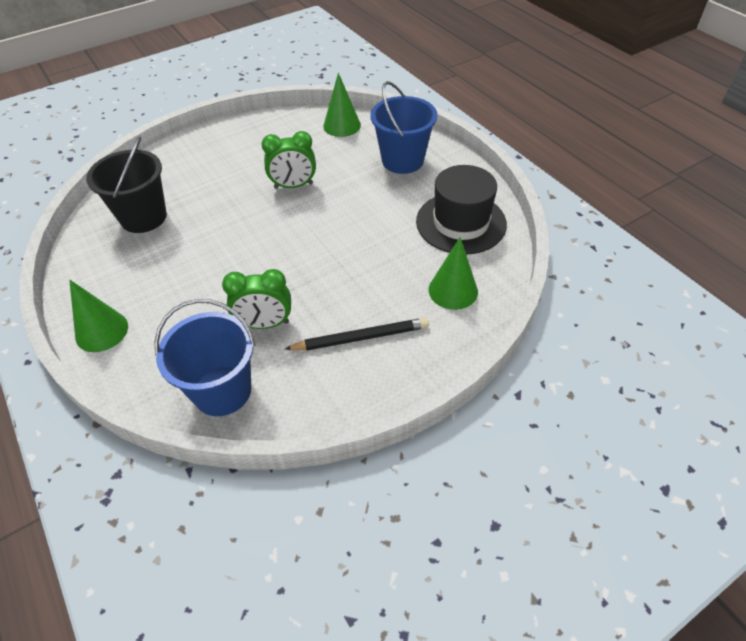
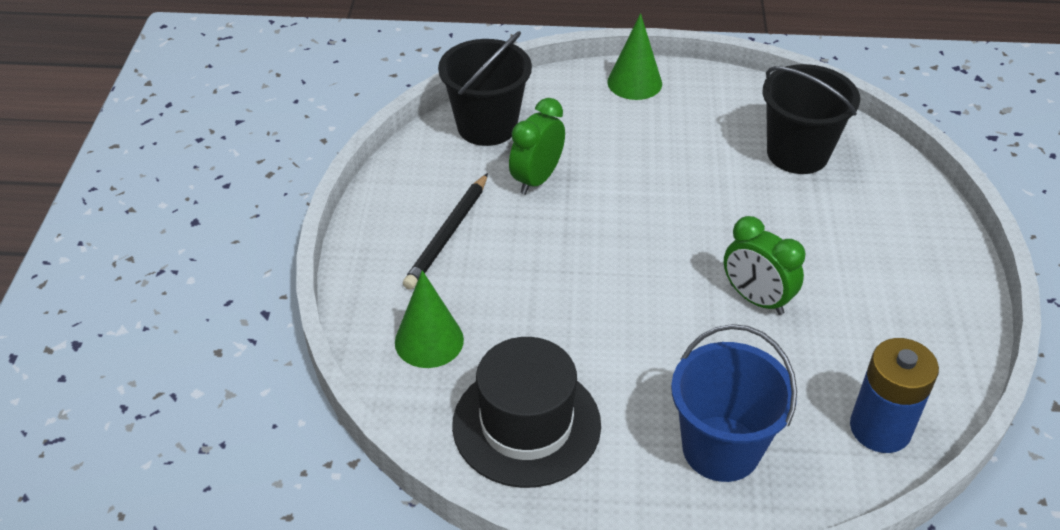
camera: 125 degrees right, 5 degrees down
(222, 390) = (487, 126): blue bucket -> black bucket
(293, 186) = (756, 299): green clock -> green clock turned 75 degrees counterclockwise
(342, 125) = (880, 428): green cone -> blue battery

